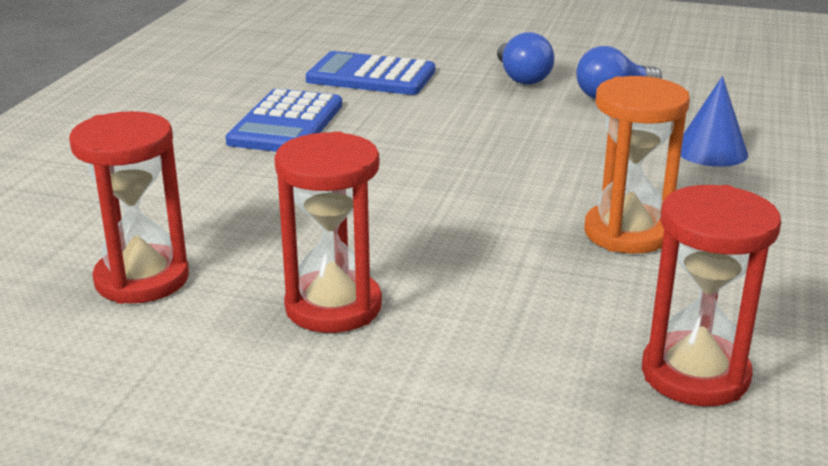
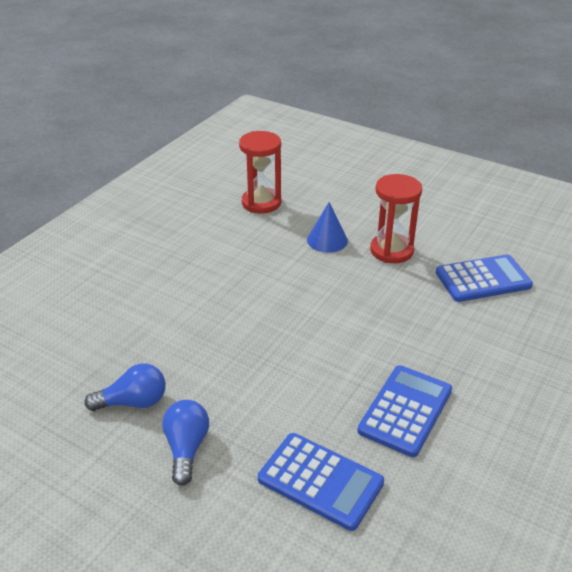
camera: 165 degrees left, 10 degrees up
(142, 279) = (483, 279): red hourglass -> blue calculator
(627, 233) = (234, 268): orange hourglass -> none
(711, 151) = (128, 322): blue cone -> blue cone (327, 240)

